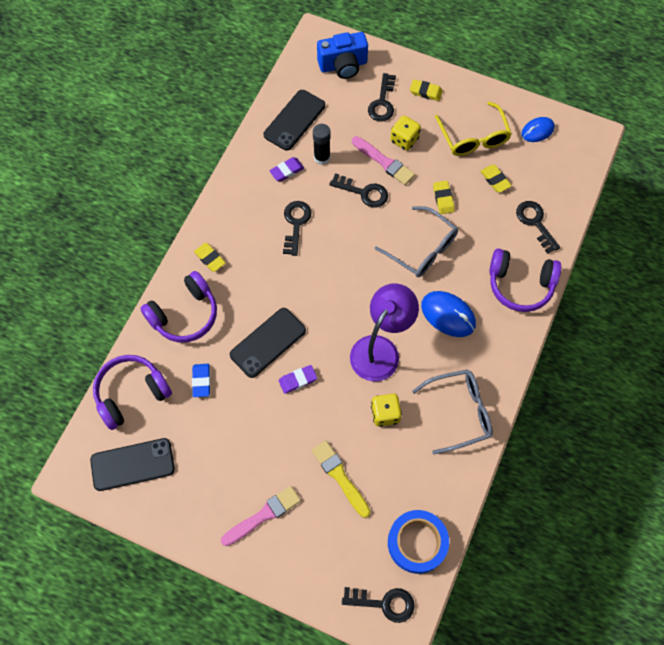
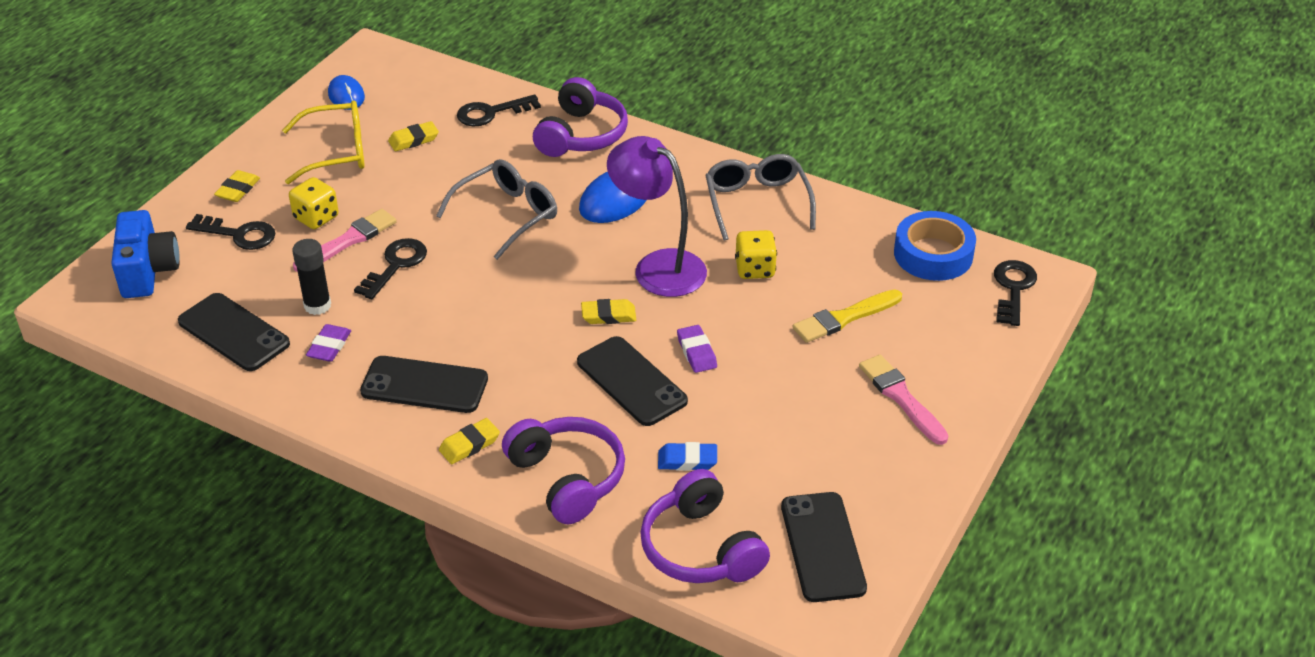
camera: 85 degrees left, 25 degrees down
(257, 227) = (424, 385): none -> black phone
(287, 171) = (329, 346): purple eraser -> purple eraser turned 45 degrees clockwise
(296, 224) = (431, 341): black key -> none
(443, 199) = (430, 189): yellow eraser -> yellow eraser (608, 315)

